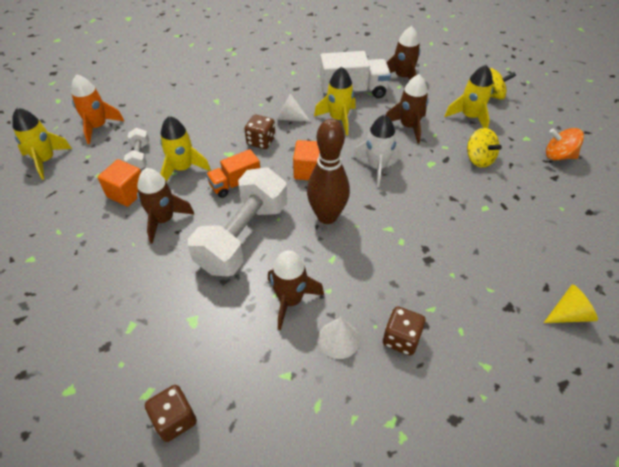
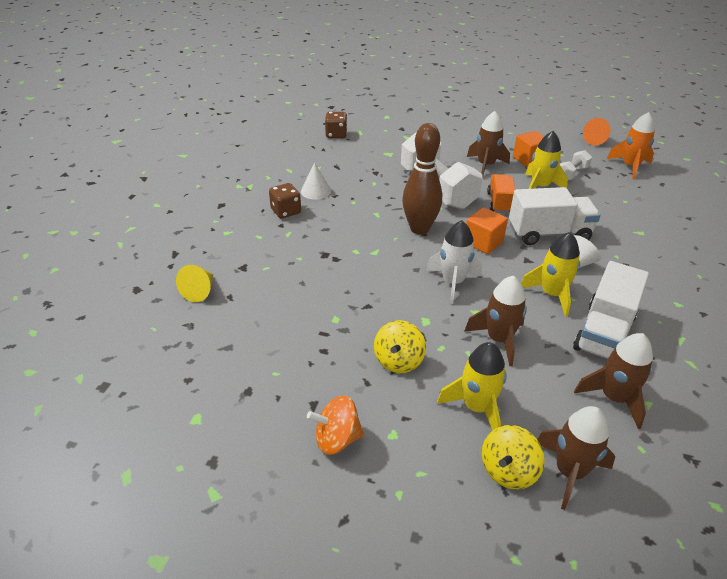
camera: 125 degrees right, 10 degrees down
(46, 160) = (596, 140): yellow rocket -> orange cone
(139, 157) = (571, 174): white dumbbell -> white dumbbell turned 75 degrees counterclockwise
(261, 141) = (548, 233): brown dice -> white truck
(290, 300) = (363, 186): brown rocket -> brown rocket (569, 472)
(479, 159) = (398, 361): yellow spinning top -> yellow spinning top turned 75 degrees counterclockwise
(558, 156) = (337, 439): orange spinning top -> orange spinning top turned 150 degrees counterclockwise

